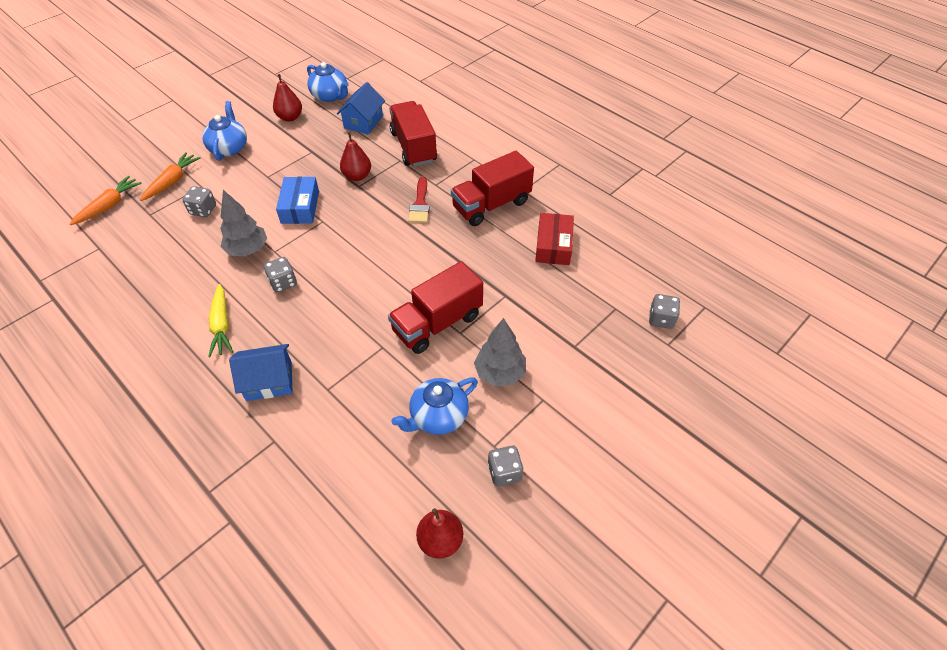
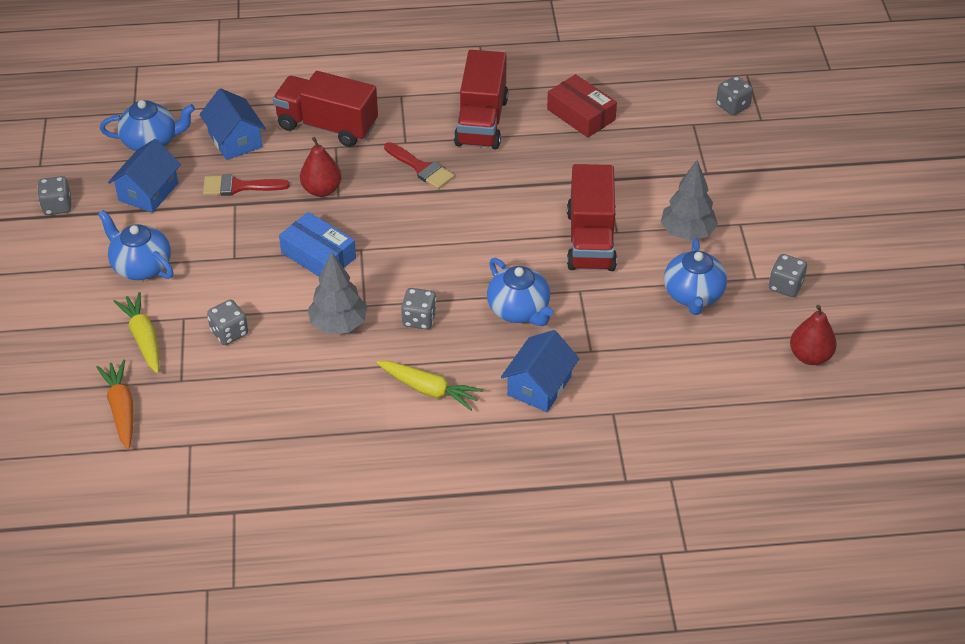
camera: 50 degrees left, 5 degrees down
(172, 181) = (144, 338): orange carrot -> yellow carrot
(249, 96) = (57, 206): none -> grey dice
(290, 117) = (148, 192): red pear -> blue house
(327, 145) = (238, 186): none -> red brush
(334, 326) = (519, 310): none -> blue teapot

